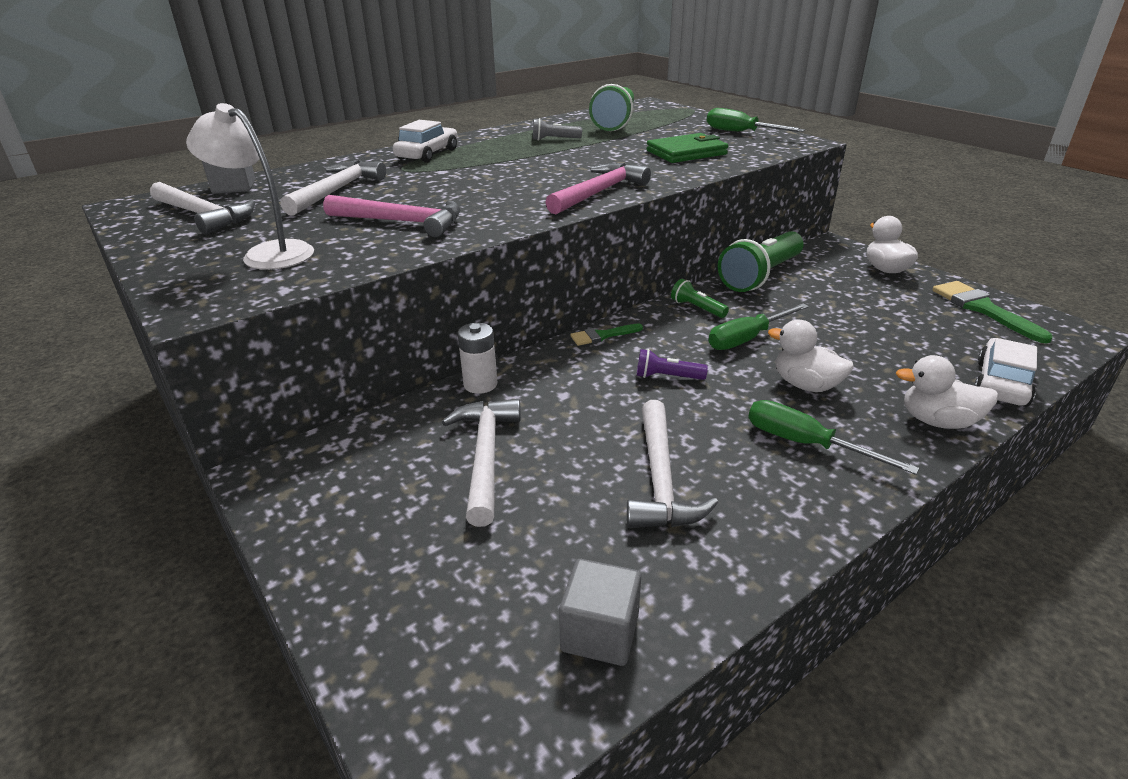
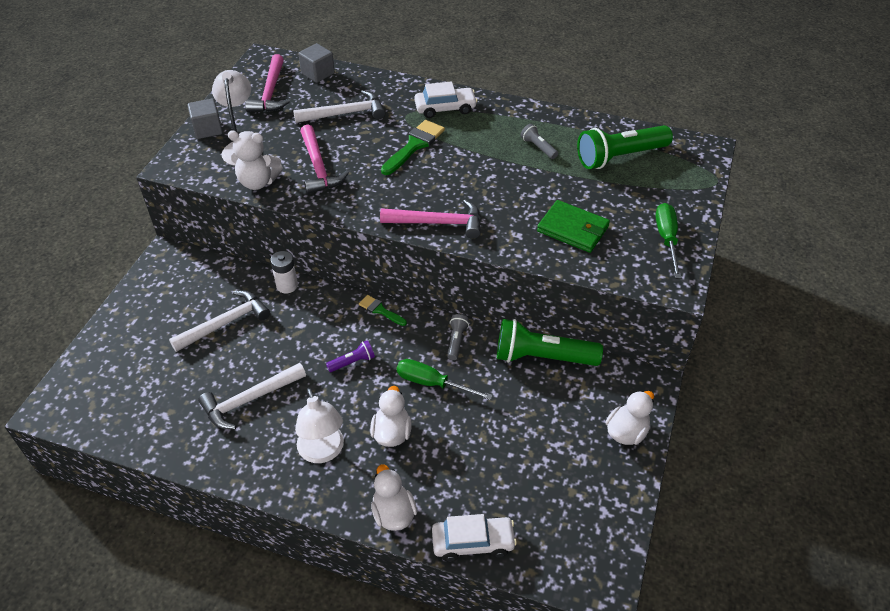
camera: 55 degrees right, 15 degrees up
(203, 215) = (271, 92): white hammer -> pink hammer
(358, 259) = (258, 182): none -> white teddy bear
(600, 632) = (133, 422): grey cube -> grey cube (208, 129)
(667, 377) = (352, 362): purple flashlight -> purple flashlight turned 90 degrees clockwise
(697, 308) = (456, 341): green flashlight -> grey flashlight
(805, 444) = (323, 452): green screwdriver -> white lamp
(983, 309) = (598, 513): green brush -> green brush (414, 145)

